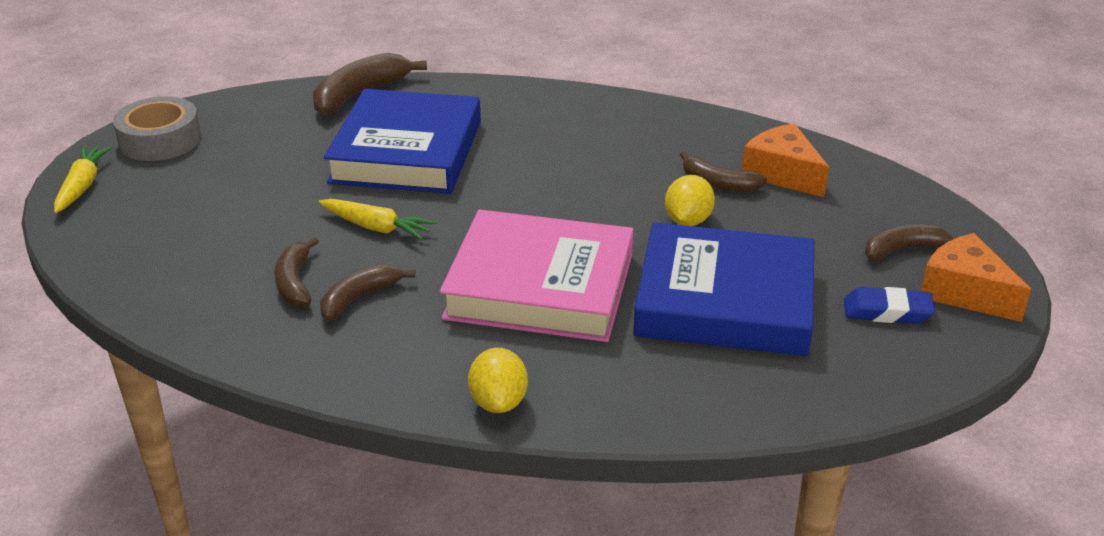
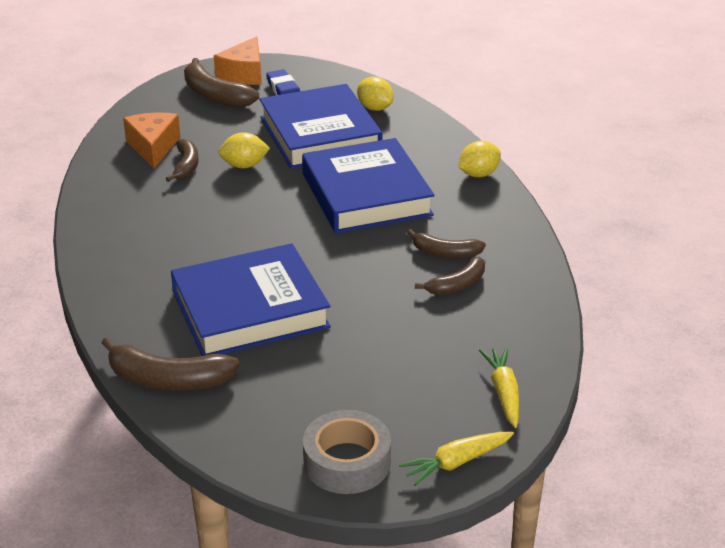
camera: 120 degrees left, 0 degrees up
(376, 227) = (365, 279): yellow carrot -> yellow carrot (503, 393)
(540, 286) = (366, 194): pink book -> blue book
(773, 379) = (375, 108): none -> yellow lemon
(782, 173) = (153, 147): orange cheese -> orange cheese turned 150 degrees clockwise
(903, 249) = (215, 95): brown banana -> brown banana, size x1.59

